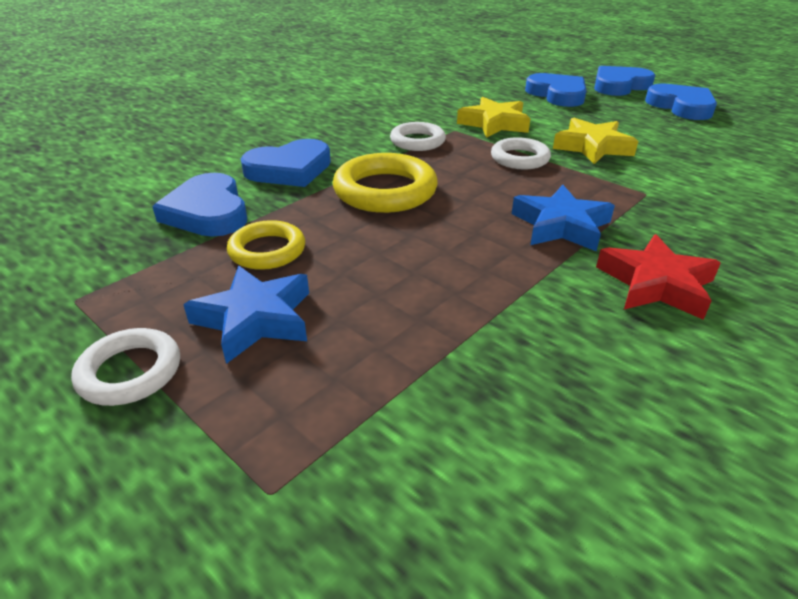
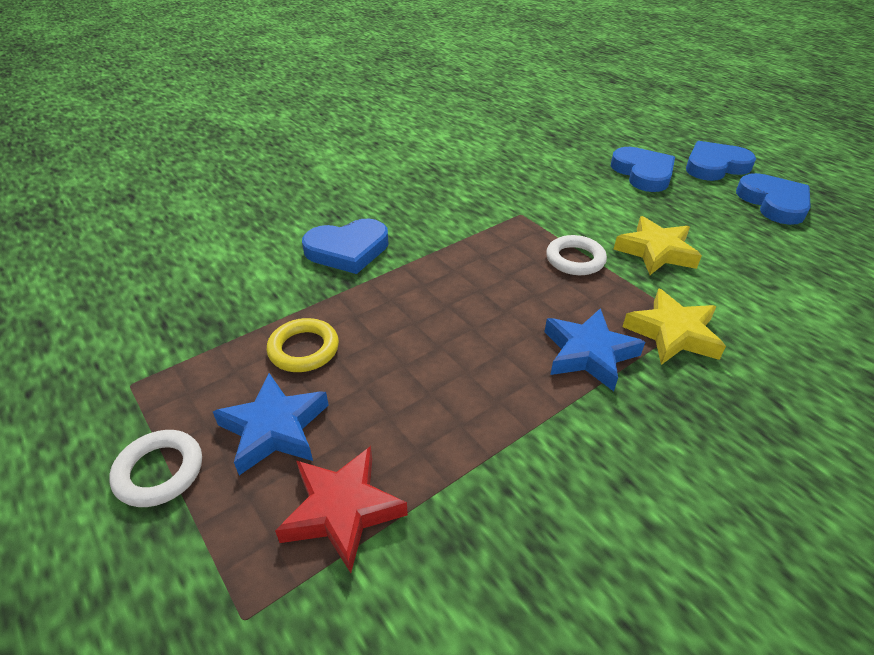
camera: 10 degrees right, 5 degrees up
(208, 212) = (262, 295): blue heart -> none
(385, 191) = (430, 288): yellow ring -> none
(417, 141) = (479, 225): white ring -> none
(494, 124) = (563, 209): yellow star -> yellow star (673, 333)
(656, 284) = (659, 442): red star -> red star (342, 510)

